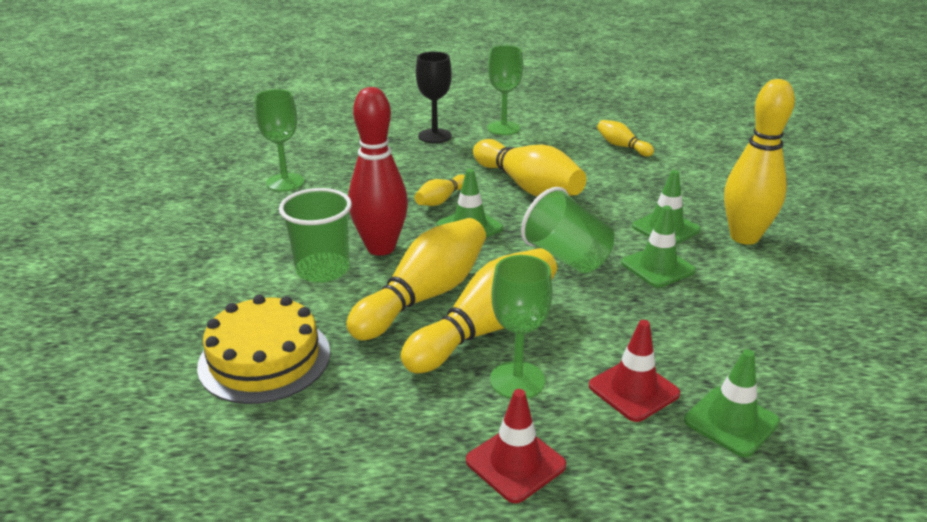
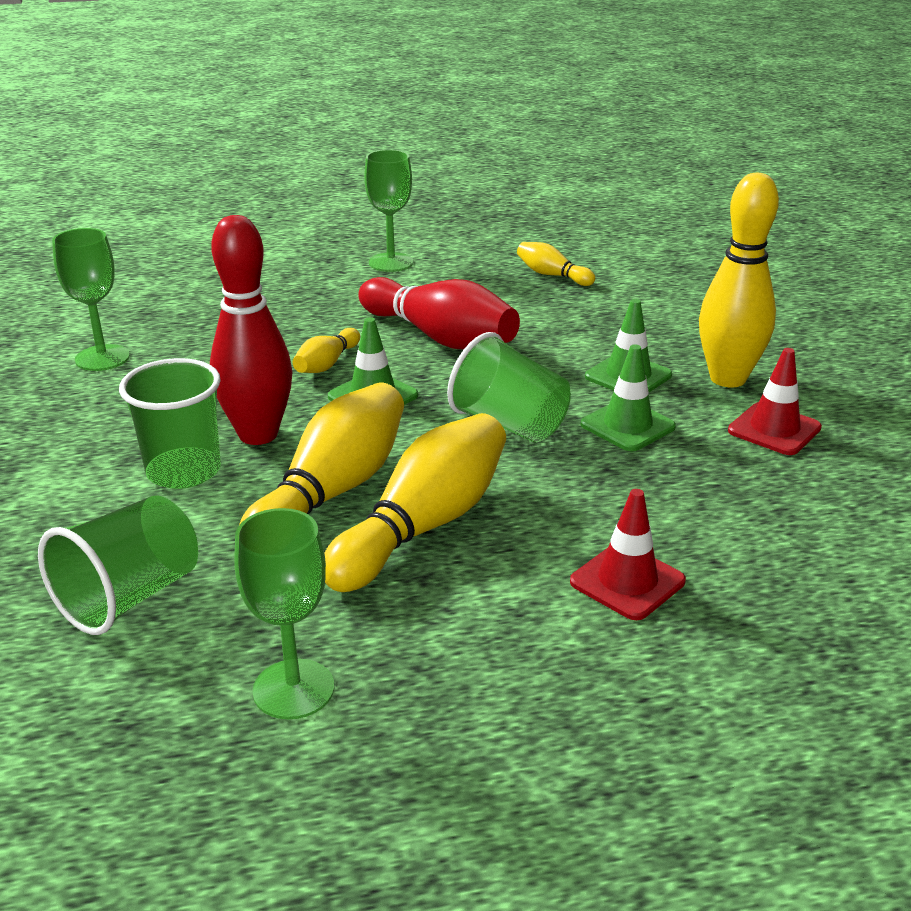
camera: 10 degrees left, 0 degrees up
(264, 359) = (130, 597): yellow cake -> green cup
(435, 136) = (299, 279): black goblet -> none
(515, 463) = (497, 689): red traffic cone -> red traffic cone (774, 429)
(517, 380) = (477, 586): green goblet -> green goblet (293, 689)
(528, 186) = (439, 337): yellow bowling pin -> red bowling pin
(731, 421) = (753, 606): green traffic cone -> none

